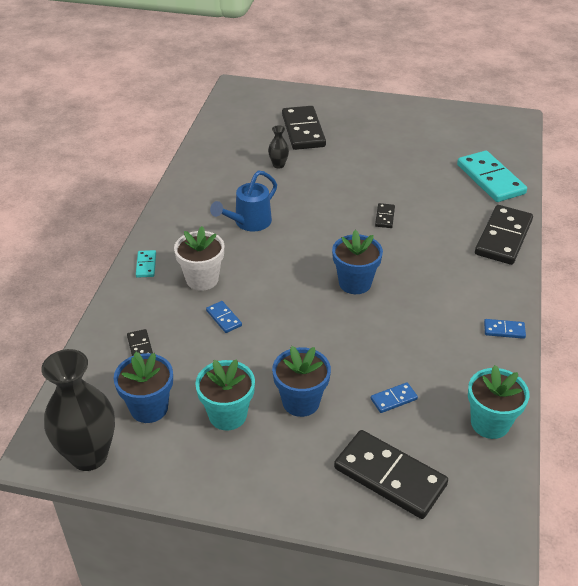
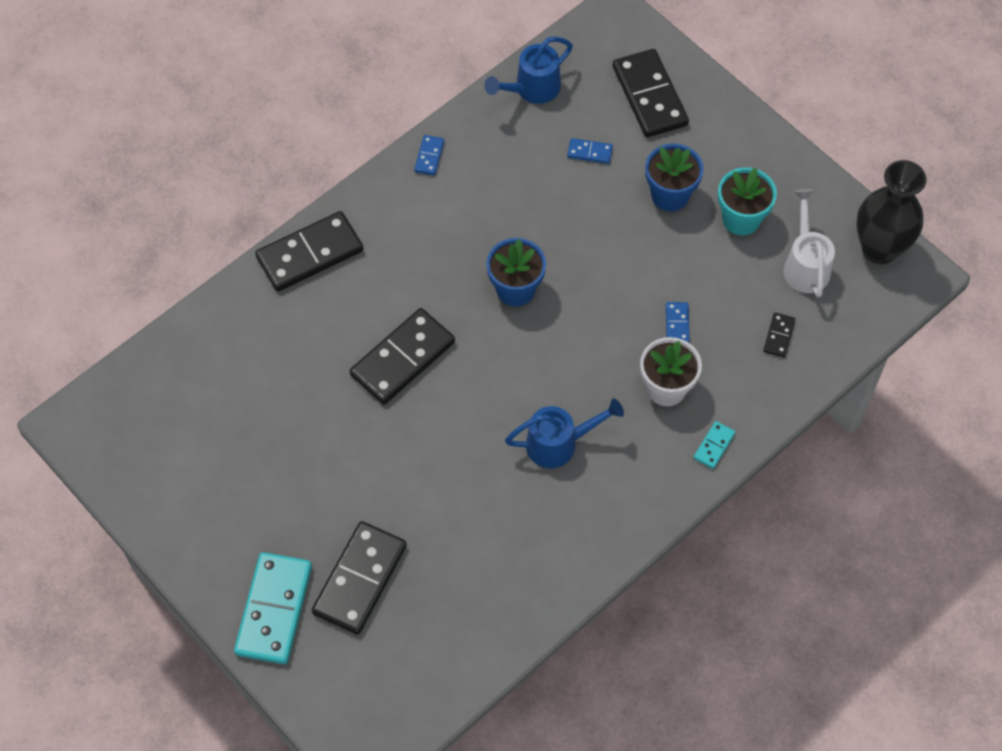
camera: 145 degrees left, 20 degrees up
(149, 408) = (805, 265): blue flower pot -> white watering can
(278, 165) = (447, 527): black vase -> none
(385, 217) = (402, 358): black domino -> black domino, size x2.22
(490, 179) = (227, 342): turquoise domino -> turquoise domino (274, 610)
(490, 423) = (532, 89): turquoise flower pot -> blue watering can
(504, 330) = (429, 156): blue domino -> blue domino turned 60 degrees clockwise

